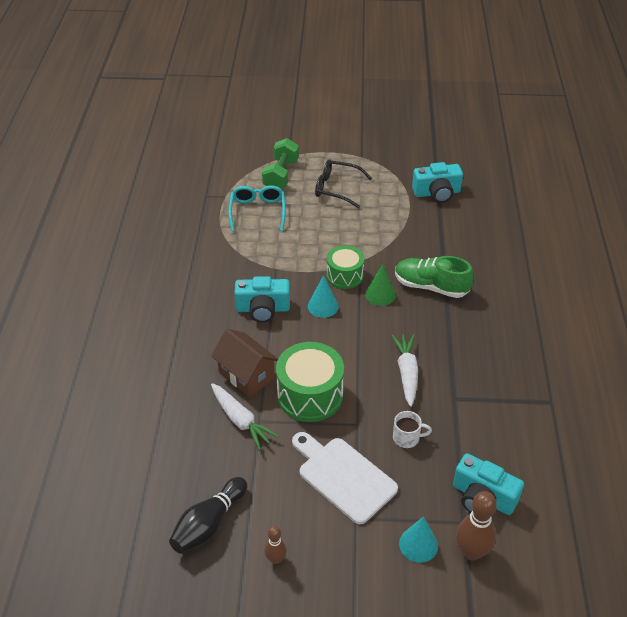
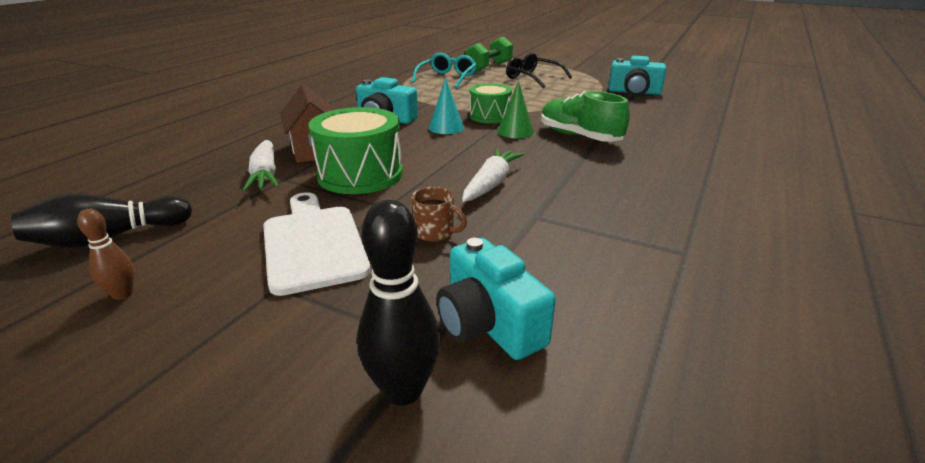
camera: 25 degrees right, 15 degrees down
(407, 438) = (435, 232): white mug -> brown mug
(418, 544) = (327, 347): turquoise cone -> none
(471, 552) = (403, 390): brown bowling pin -> black bowling pin

